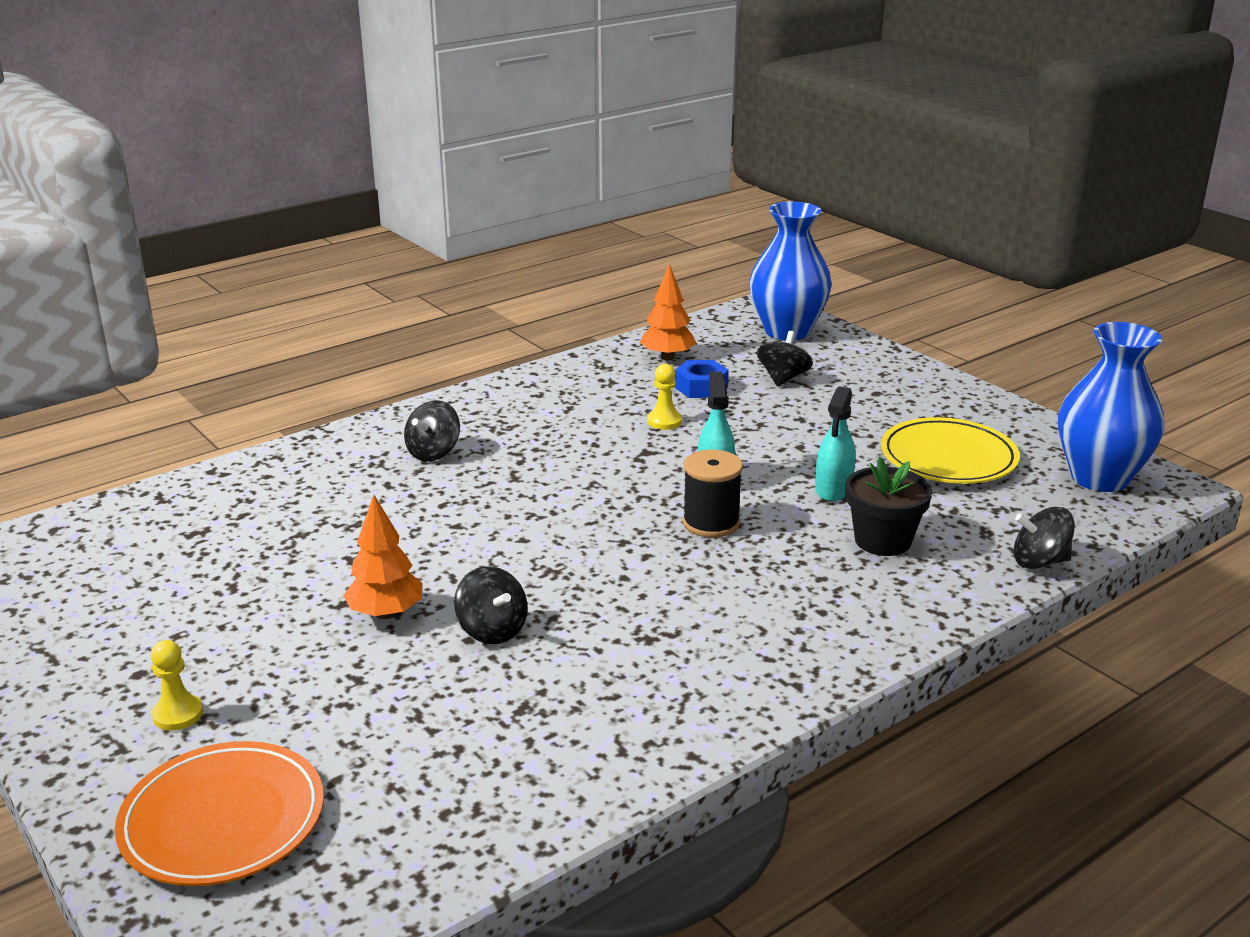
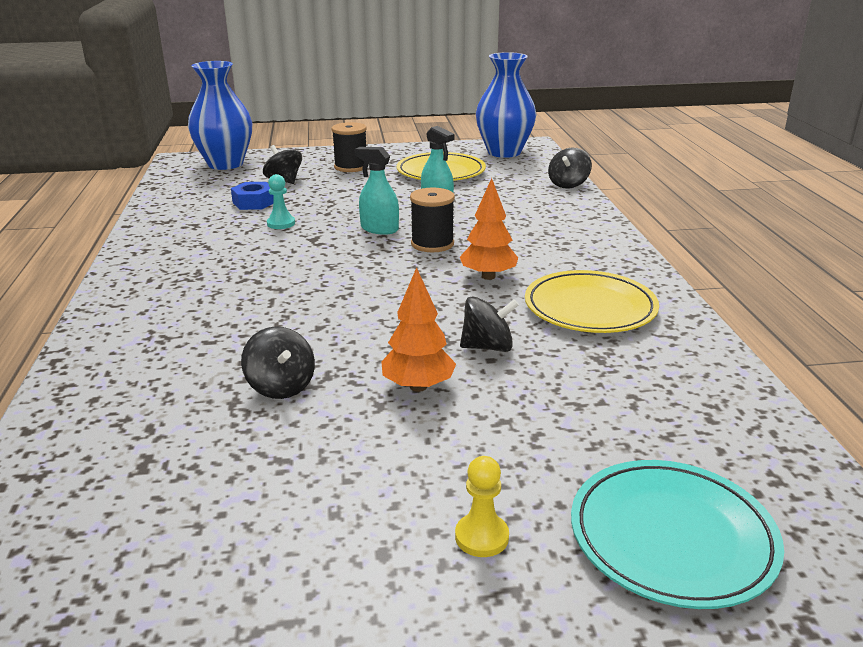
camera: 60 degrees left, 0 degrees up
(223, 820) = (672, 537): orange plate -> turquoise plate
(433, 452) = (188, 310): black spinning top -> black spinning top (281, 386)
(643, 673) = (590, 308): none -> yellow plate
(664, 421) = (281, 223): yellow pawn -> turquoise pawn
(667, 357) = (193, 200): orange tree -> orange tree (488, 276)
(881, 398) = (351, 167): none -> black spool
(882, 541) = (508, 209): black flower pot -> none

